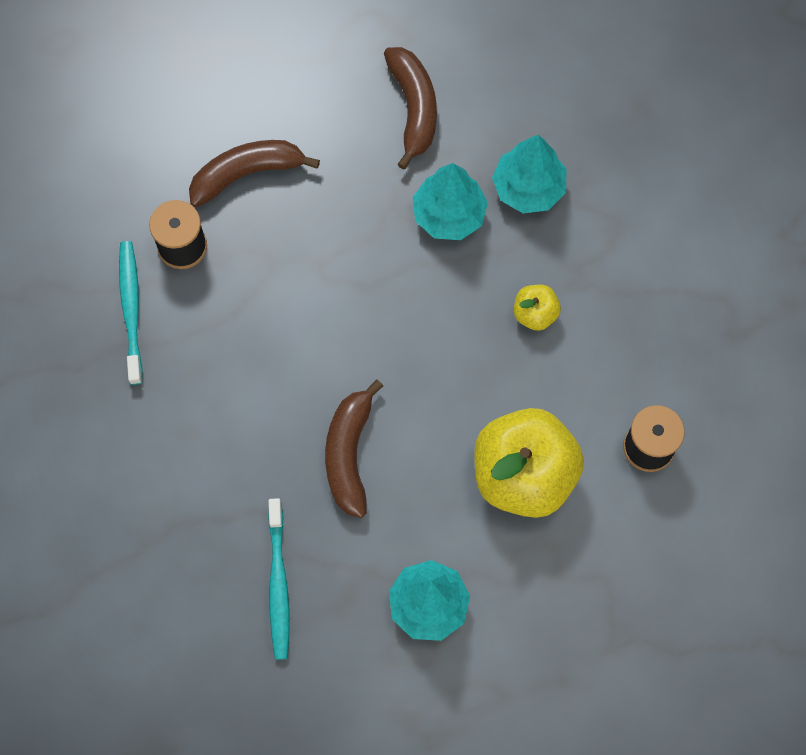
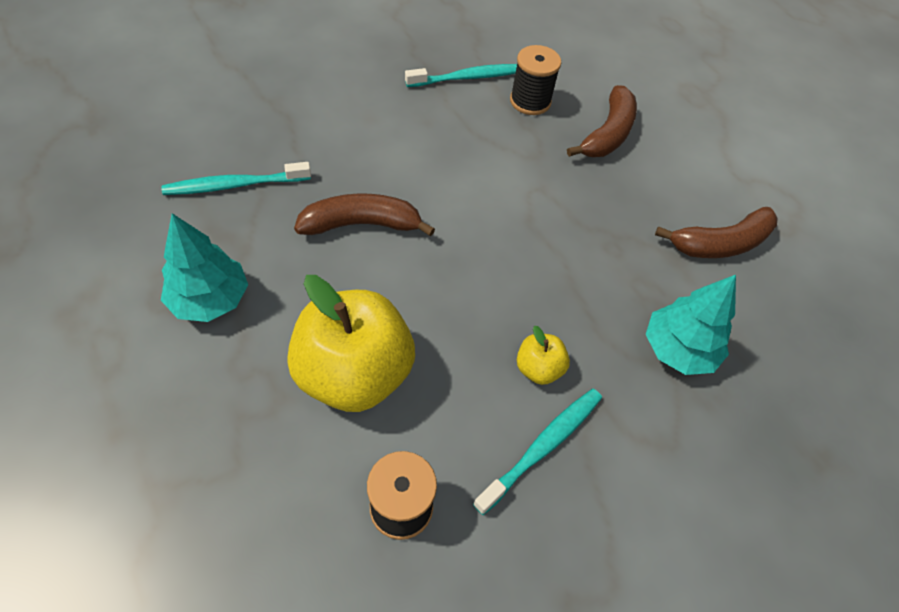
camera: 75 degrees right, 15 degrees down
(247, 174) = (608, 134): brown banana -> brown banana turned 60 degrees clockwise
(449, 214) = (623, 282): turquoise tree -> none
(609, 327) = (542, 447): none -> turquoise toothbrush

